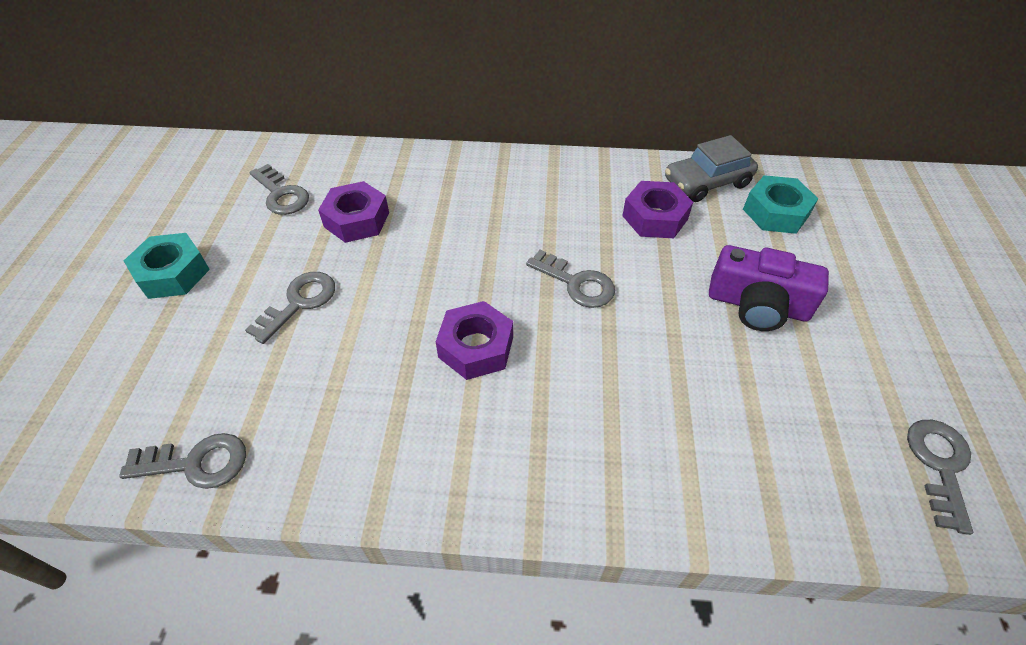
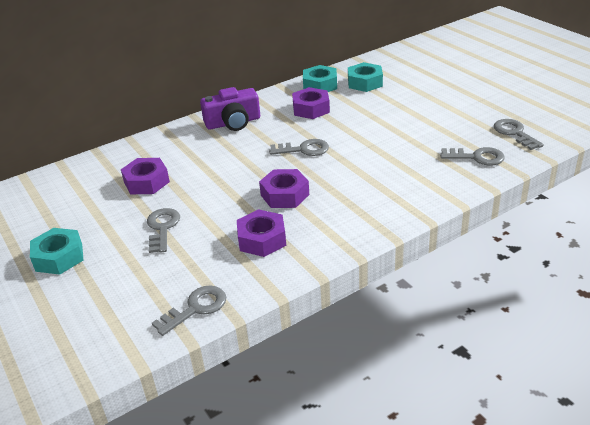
camera: 35 degrees left, 15 degrees down
(281, 194) = (79, 194): grey key -> grey key (477, 157)
(374, 405) = (262, 239): none -> purple nut
(707, 182) = (320, 85): grey car -> turquoise nut
(757, 305) = (394, 118): purple camera -> purple camera (233, 122)

